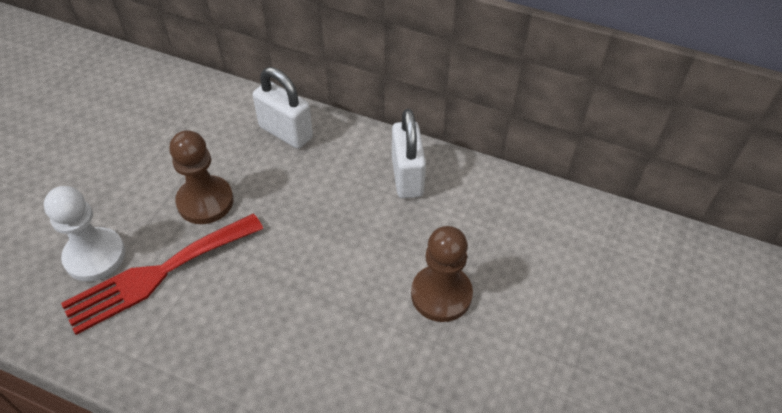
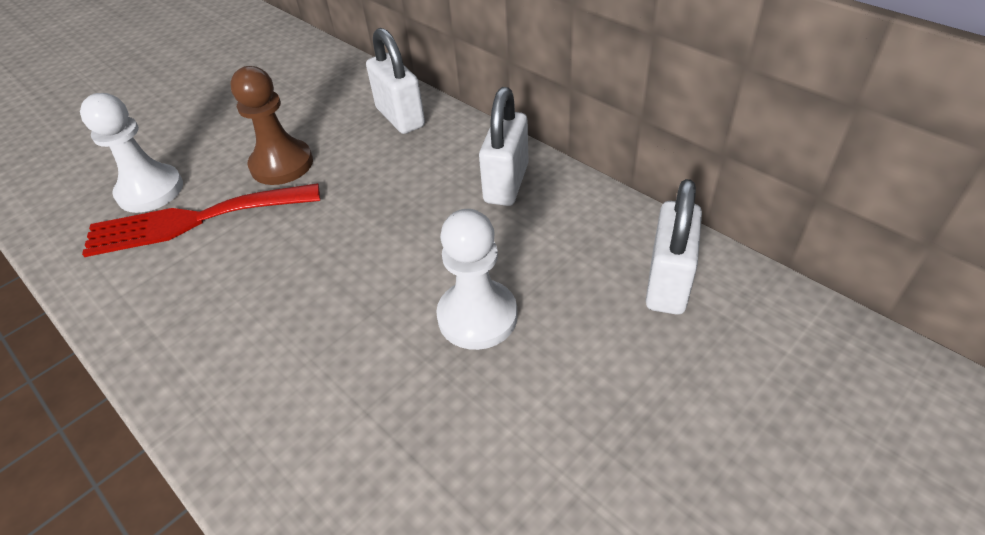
camera: 25 degrees right, 5 degrees down
(441, 294) = (477, 316): brown pawn -> white pawn
(559, 232) = (667, 283): none -> white padlock

